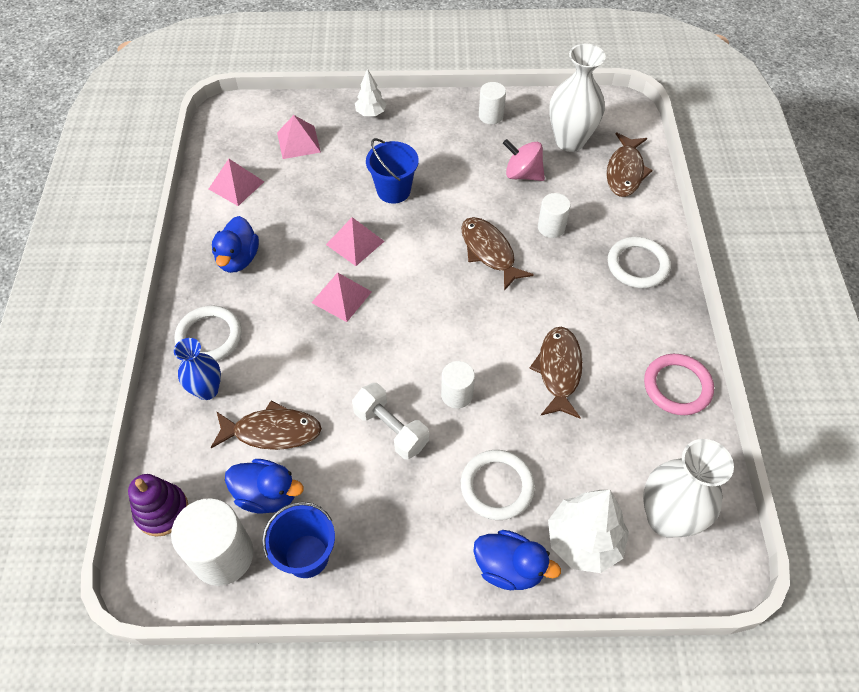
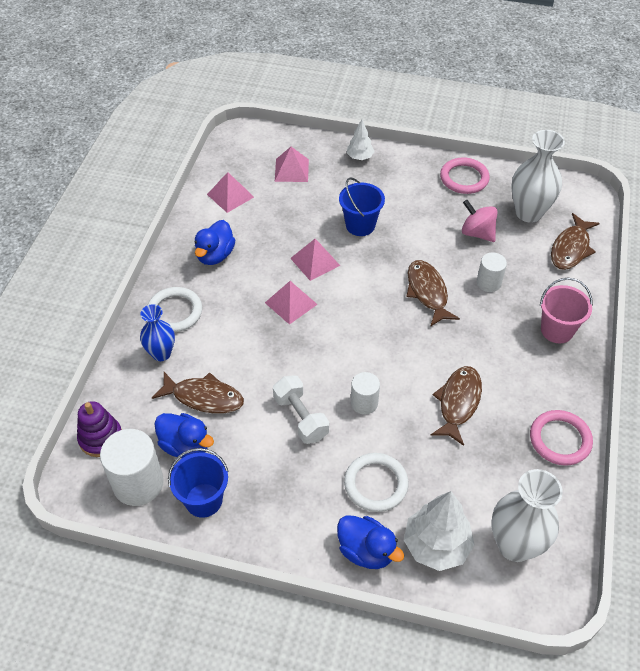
camera: 15 degrees right, 5 degrees down
(491, 116) = (464, 178): white cylinder -> pink ring
(637, 265) = (557, 330): white ring -> pink bucket

